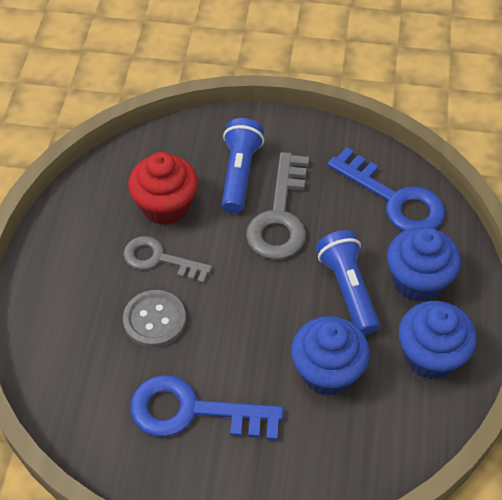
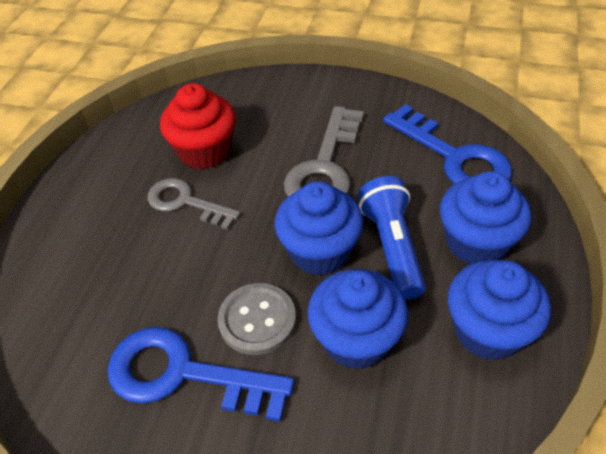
camera: 10 degrees right, 5 degrees down
(154, 320) = (164, 265): grey button -> grey button (257, 320)
(239, 174) = (288, 125): blue flashlight -> none
(287, 298) = (320, 251): none -> blue cupcake

